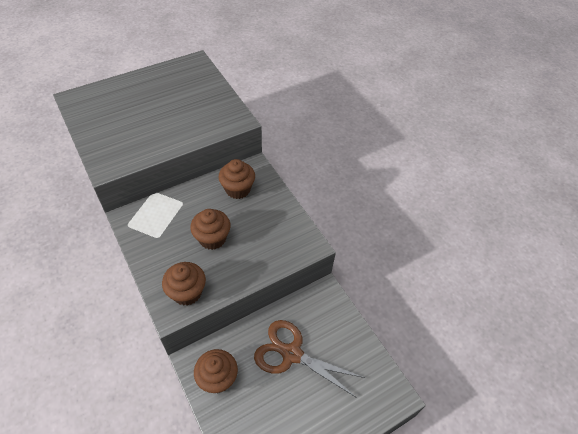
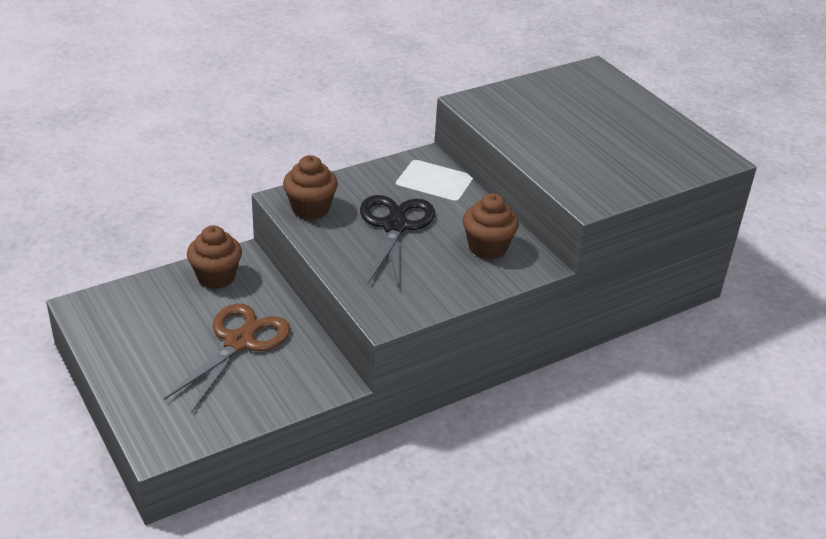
camera: 90 degrees right, 15 degrees down
(212, 238) = (394, 226): brown cupcake -> black scissors

